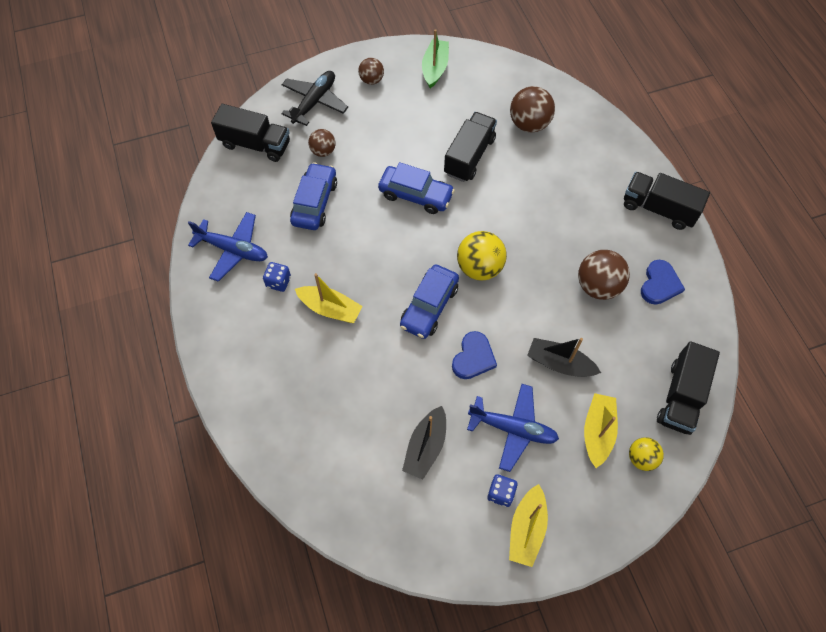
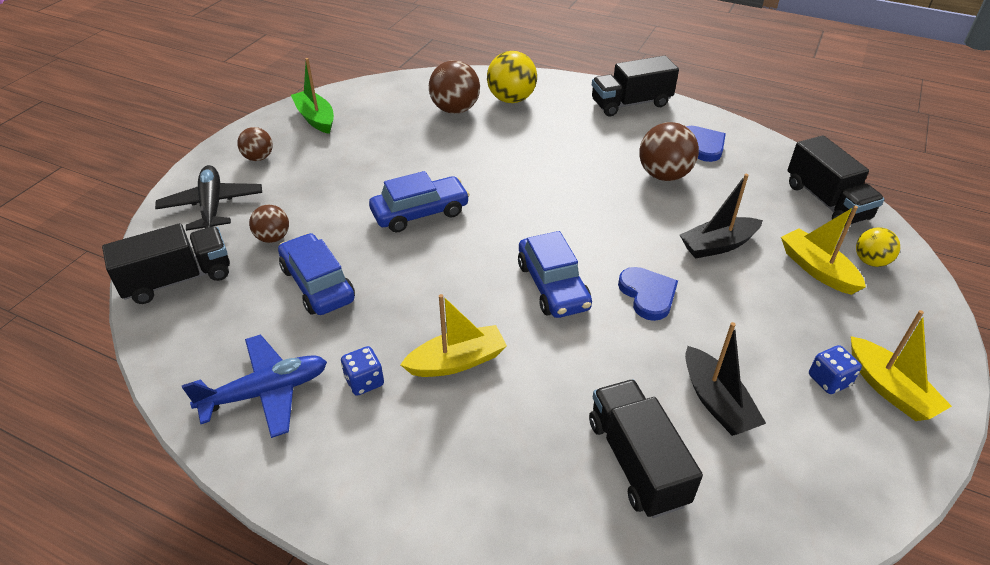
camera: 45 degrees left, 20 degrees down
(469, 156) = (433, 157): black truck -> black truck (636, 461)
(479, 267) = (554, 226): yellow ball -> yellow ball (511, 99)
(513, 428) = (759, 321): blue plane -> none

